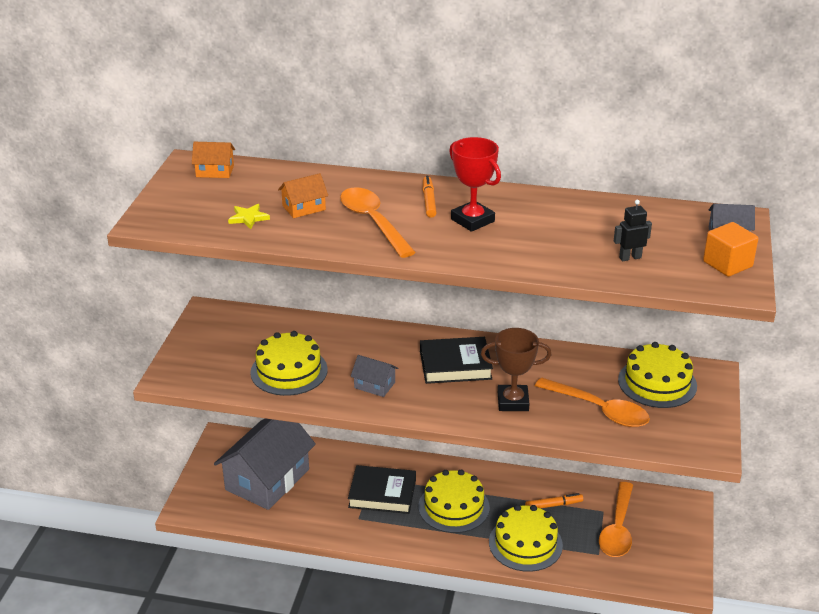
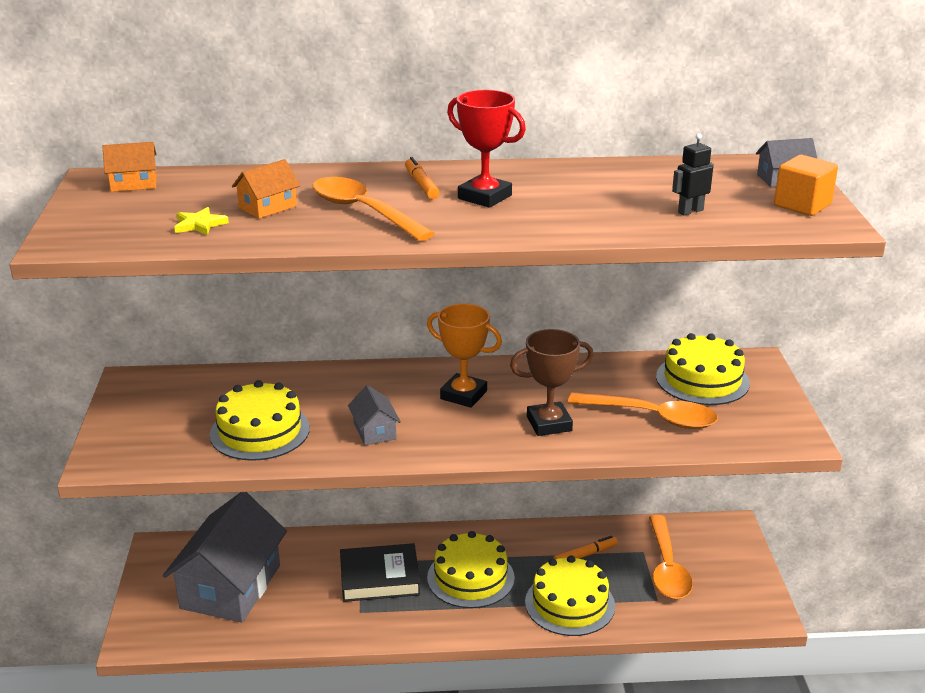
camera: 15 degrees left, 5 degrees down
(374, 385) = (374, 431): grey house -> grey house turned 60 degrees clockwise
(455, 365) = (463, 395): black book -> orange trophy

